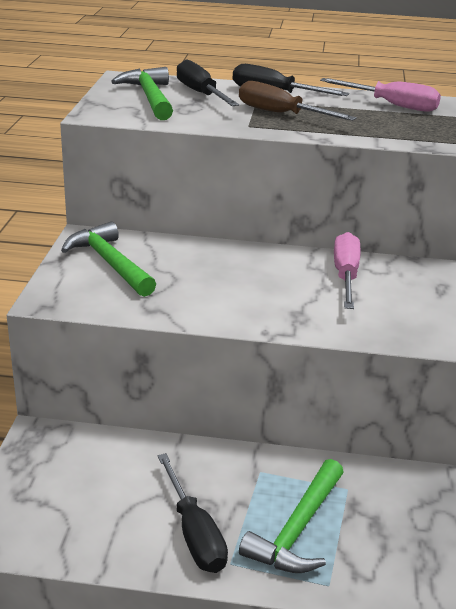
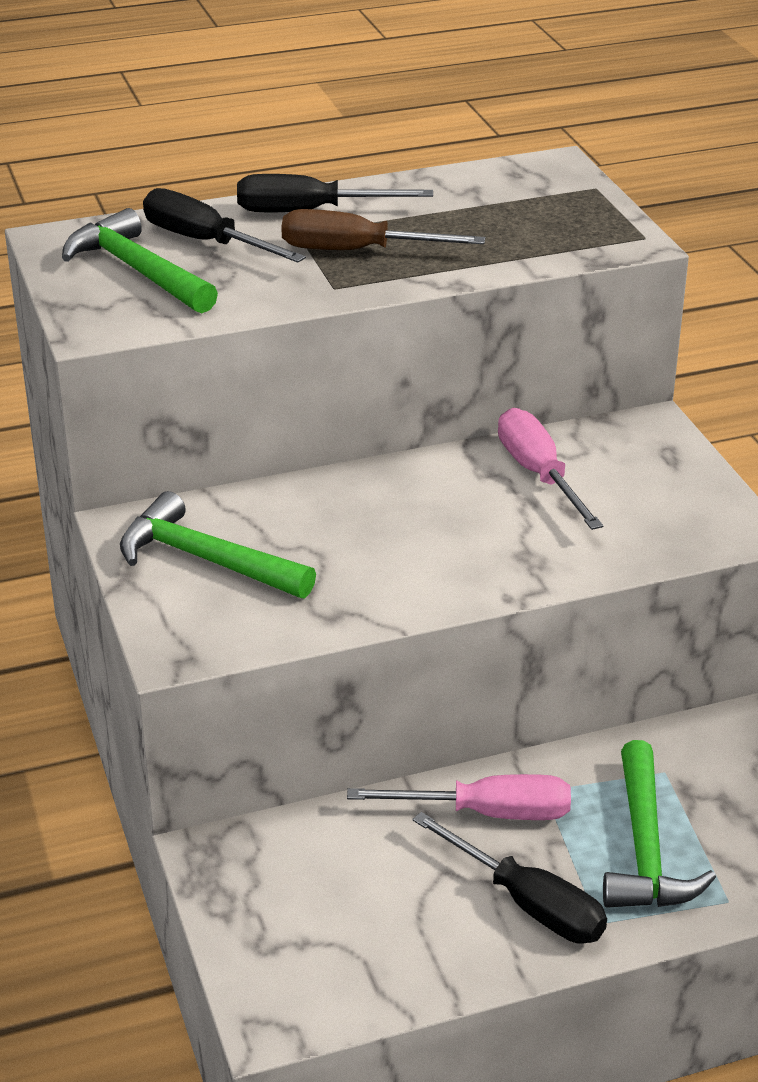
camera: 25 degrees left, 5 degrees up
(392, 105) = (488, 190): pink screwdriver -> pink screwdriver (486, 813)

